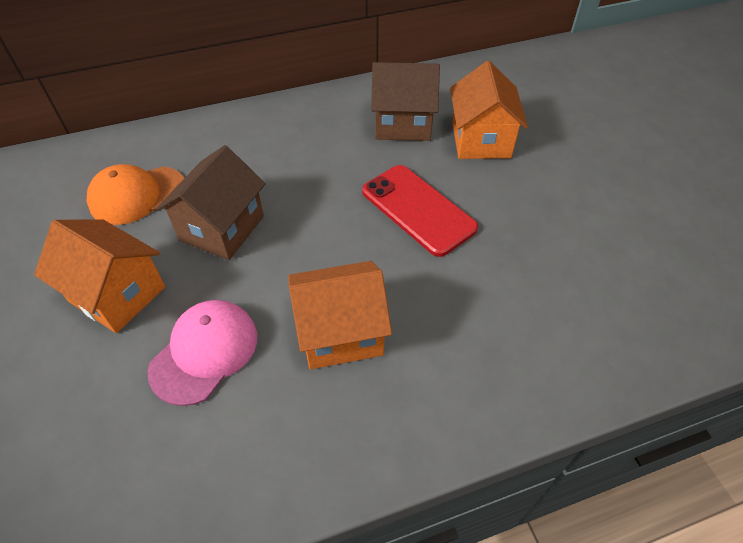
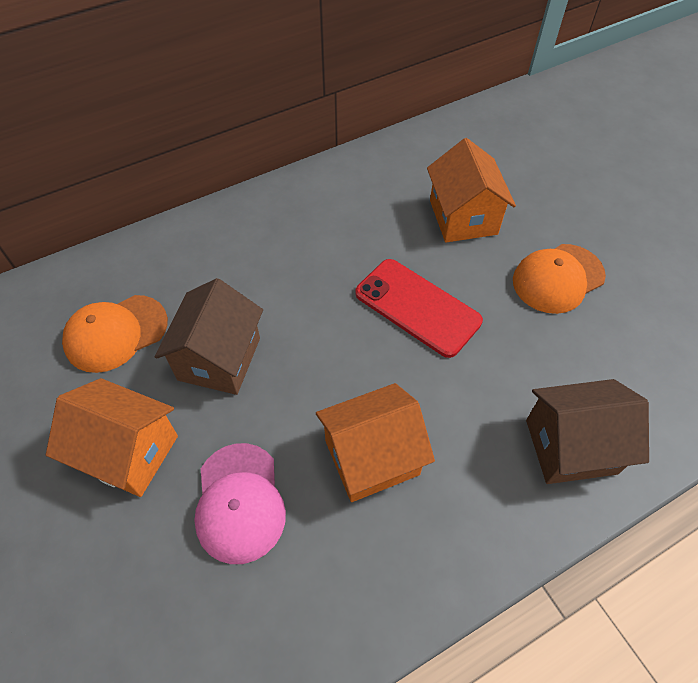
camera: 10 degrees left, 5 degrees up
(204, 352) = (239, 502): pink cap -> pink cap turned 150 degrees clockwise
(402, 124) = (378, 208): brown house -> brown house (570, 446)
(562, 202) = (558, 278): none -> orange cap

